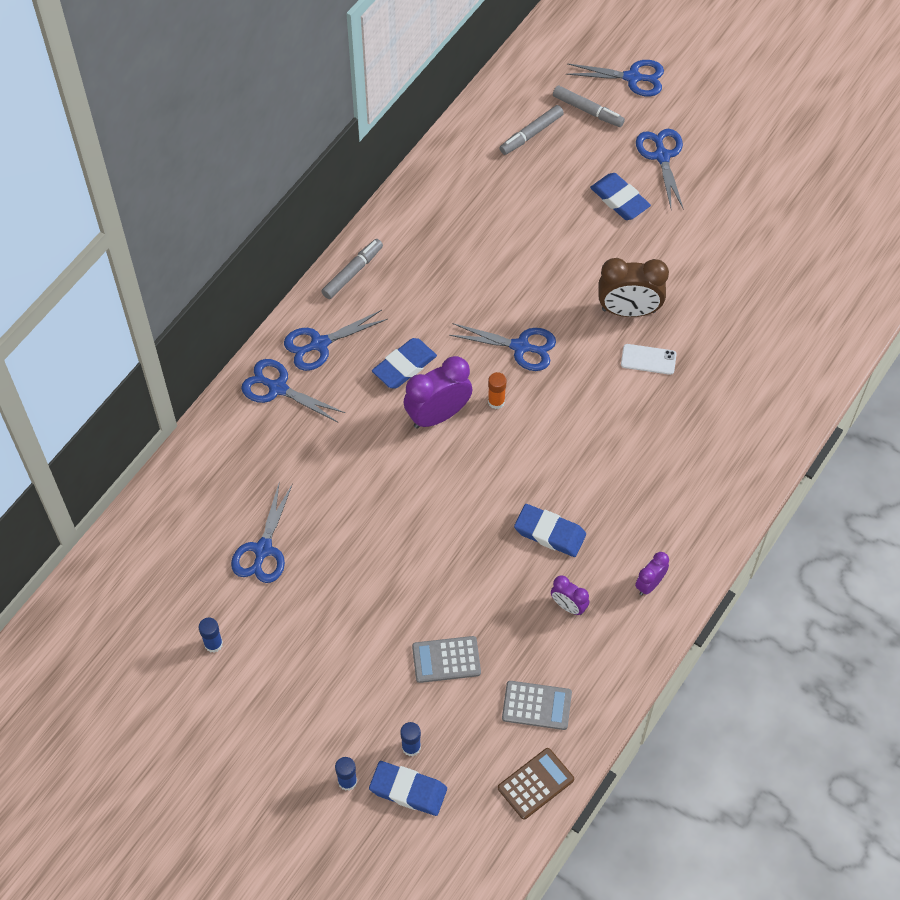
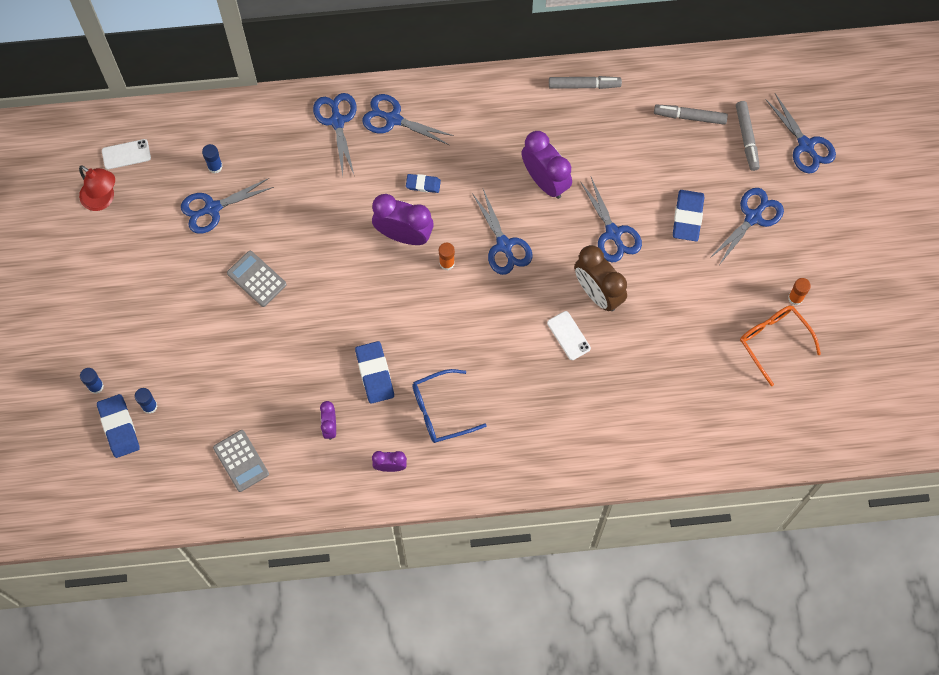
camera: 50 degrees right, 10 degrees up
(136, 584) = (126, 154): none -> white phone
(162, 637) = (102, 200): none -> red lamp
(213, 644) = (123, 233): blue glue stick -> blue glue stick (215, 166)
(352, 272) = (468, 94): grey marker -> grey marker (584, 85)
(404, 366) = (423, 184): blue eraser -> blue eraser, size x0.60
(446, 660) = (227, 380): grey calculator -> grey calculator (256, 279)
(489, 274) = (545, 181): none -> purple clock
(535, 783) = (185, 501): brown calculator -> none
(584, 261) = (613, 233): none -> blue scissors
(631, 506) = (440, 411): none -> blue glasses
(759, 179) = (795, 298): none -> orange glue stick
(784, 220) = (774, 341): none -> orange glasses

